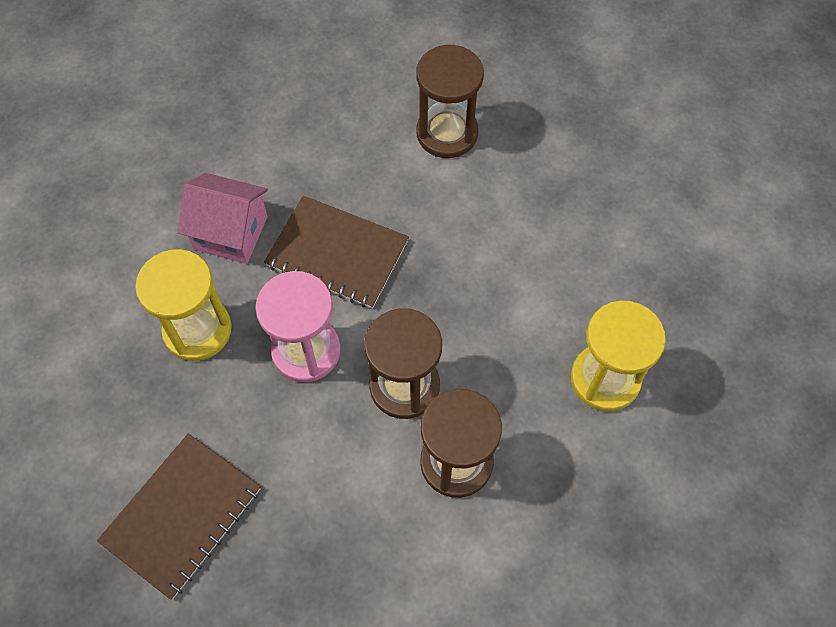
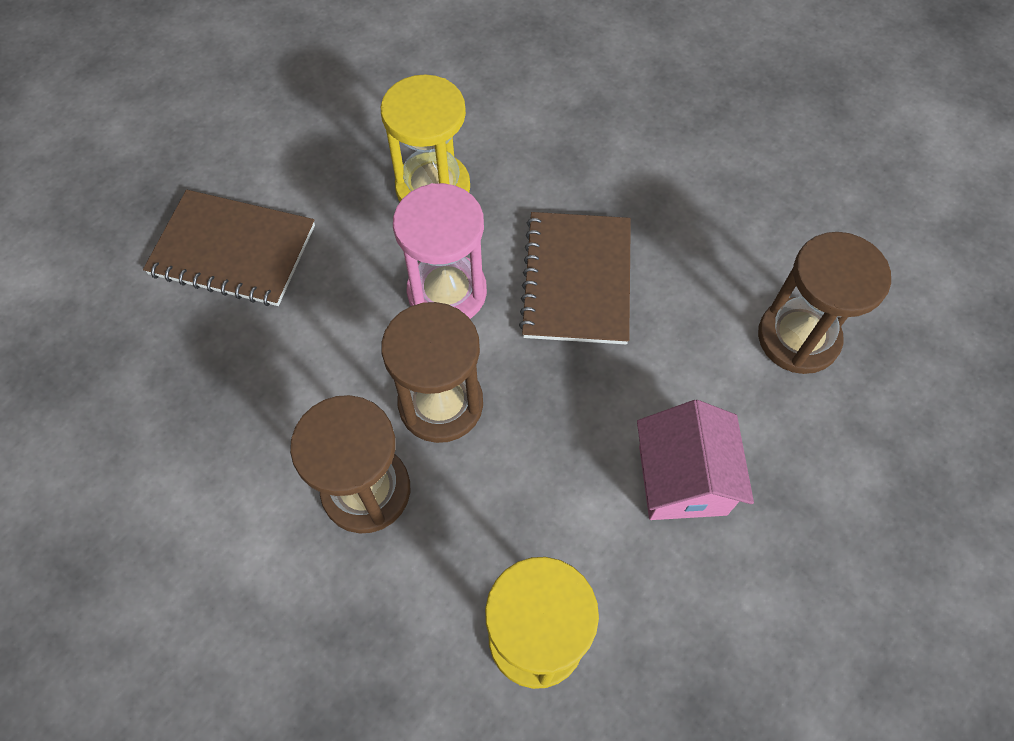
camera: 70 degrees right, 0 degrees up
(231, 233) = (556, 174): pink house -> pink house (682, 480)

